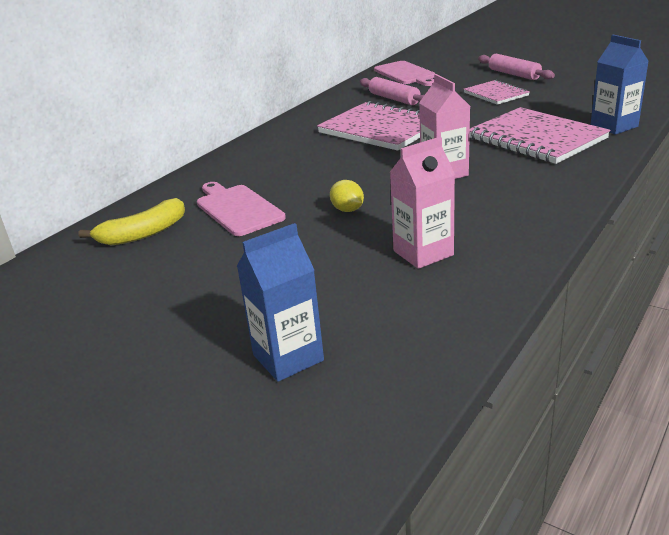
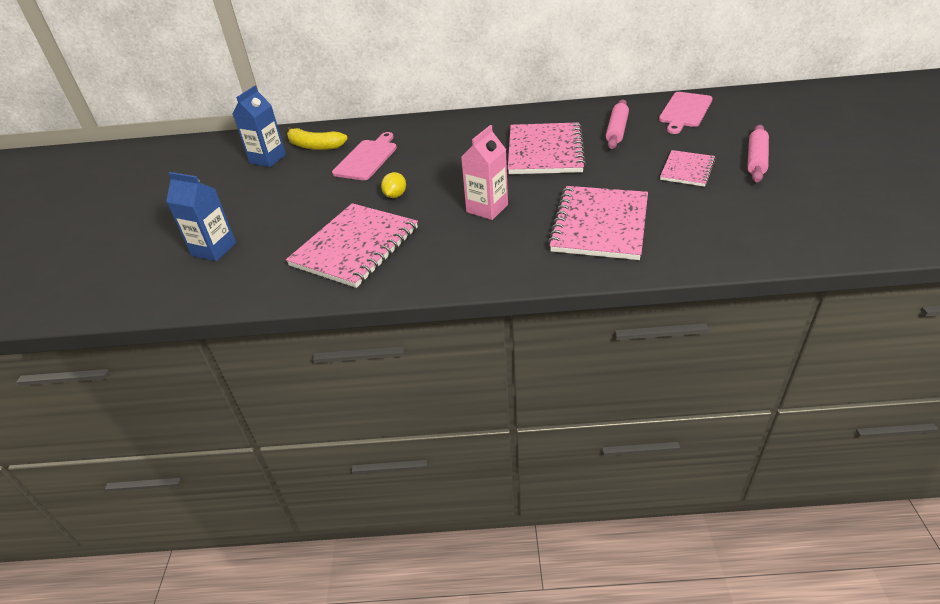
camera: 55 degrees right, 10 degrees up
(423, 253) = (355, 247): pink carton -> pink notebook
(614, 126) = (675, 255): blue carton -> blue carton (267, 159)

